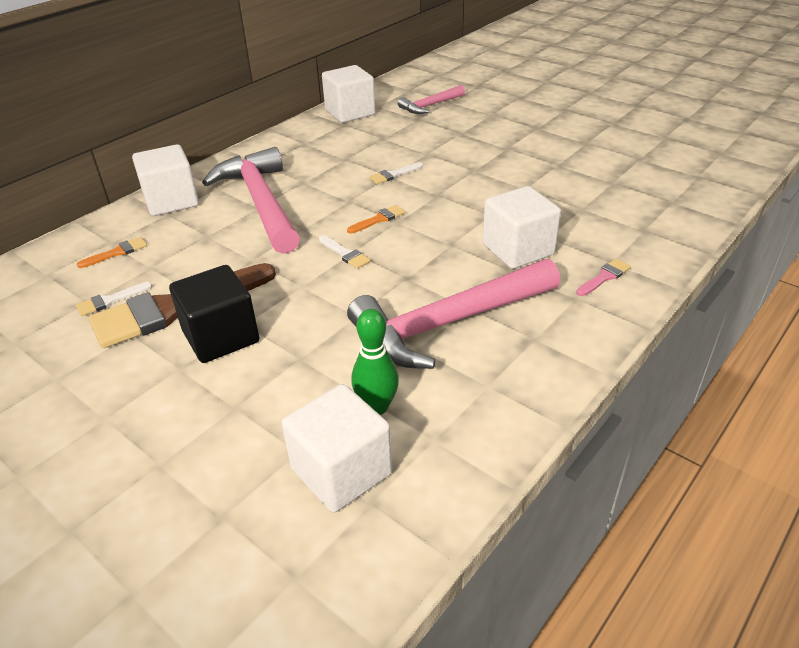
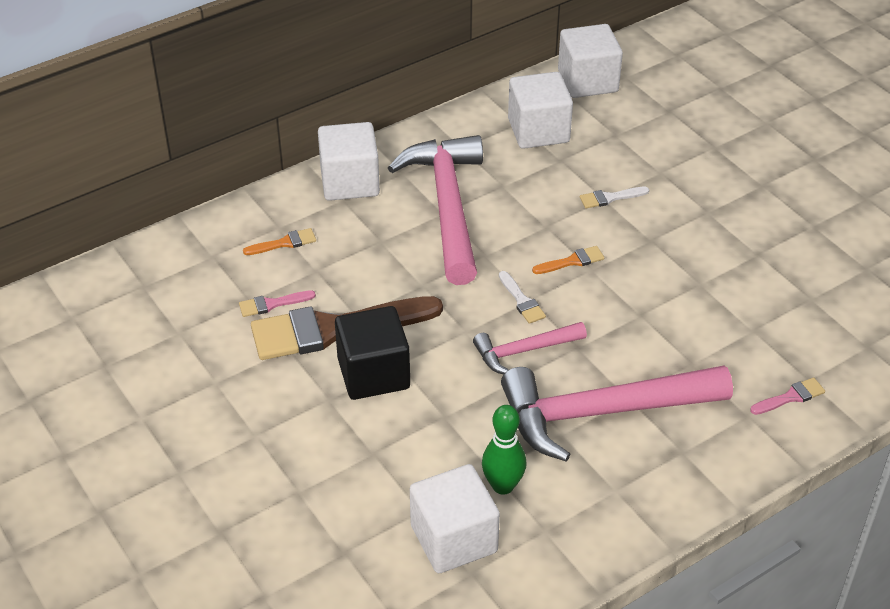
camera: 15 degrees right, 5 degrees up
(110, 300) = (272, 304): white brush -> pink brush
(430, 106) = (693, 90): pink hammer -> pink hammer (523, 351)
(518, 250) = (711, 339): white cube -> white cube (538, 131)

